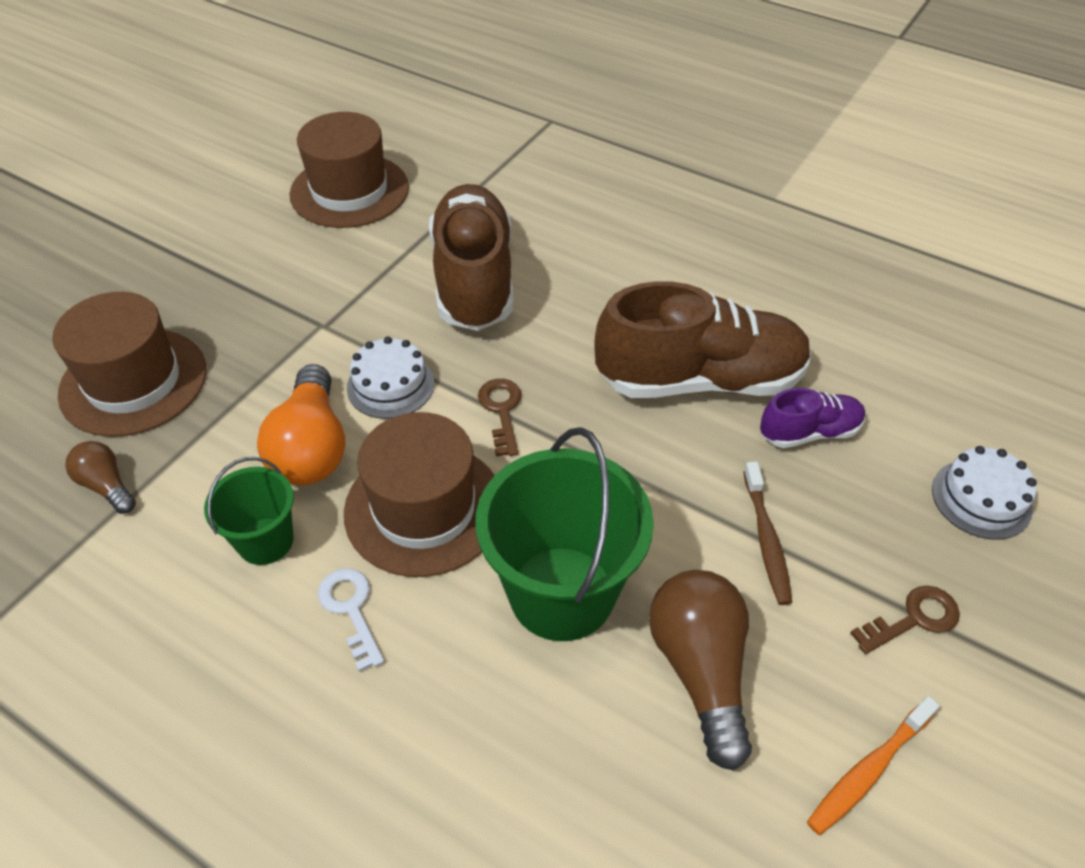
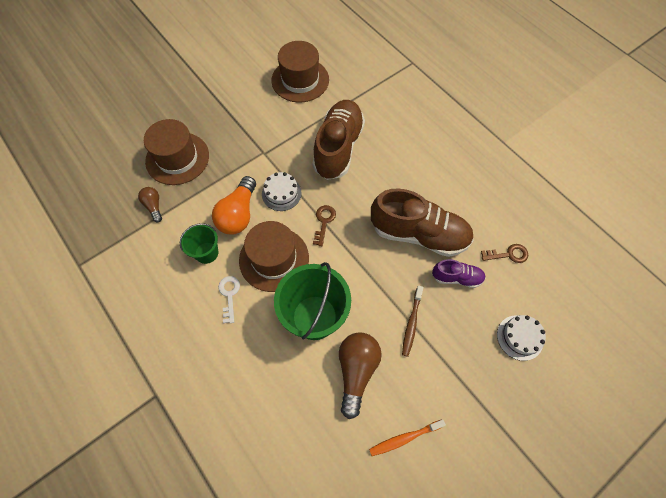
camera: 20 degrees right, 15 degrees up
(914, 619) = (458, 382): brown key -> brown key (508, 254)

